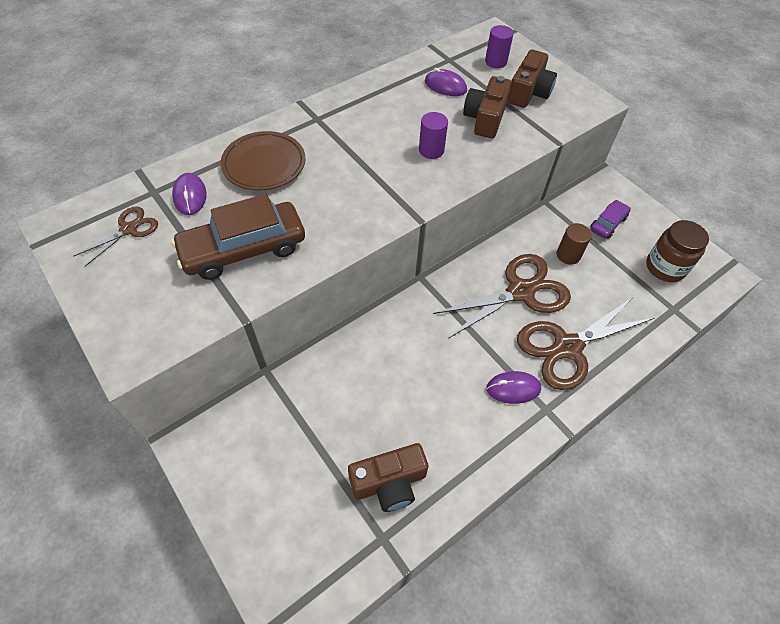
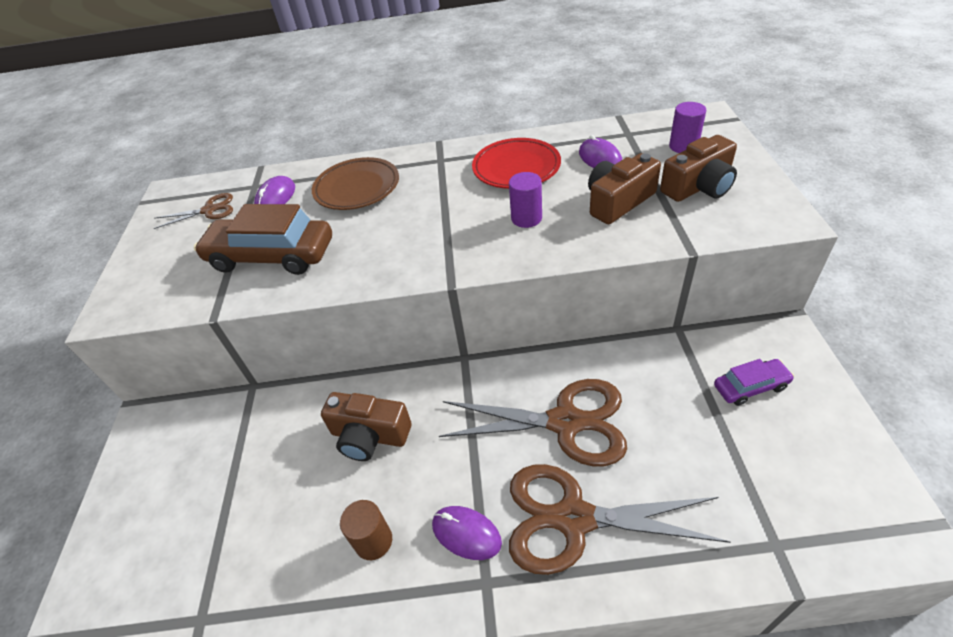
camera: 40 degrees right, 10 degrees down
(388, 110) = (516, 168): none -> red plate
(389, 483) = (256, 563): brown camera -> brown camera (369, 436)
(568, 255) = (662, 404): brown cylinder -> brown cylinder (373, 541)
(665, 267) = (802, 480): brown jar -> none

